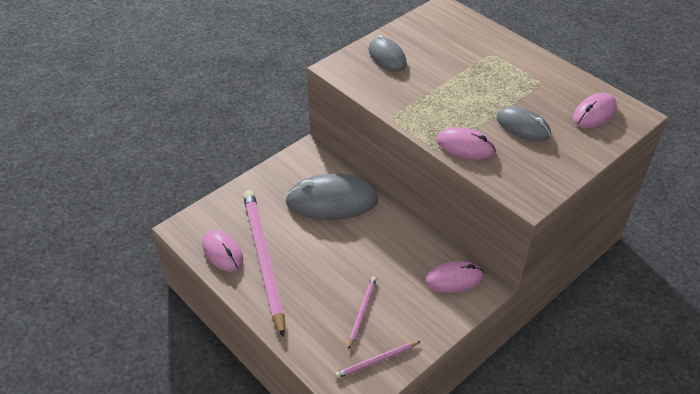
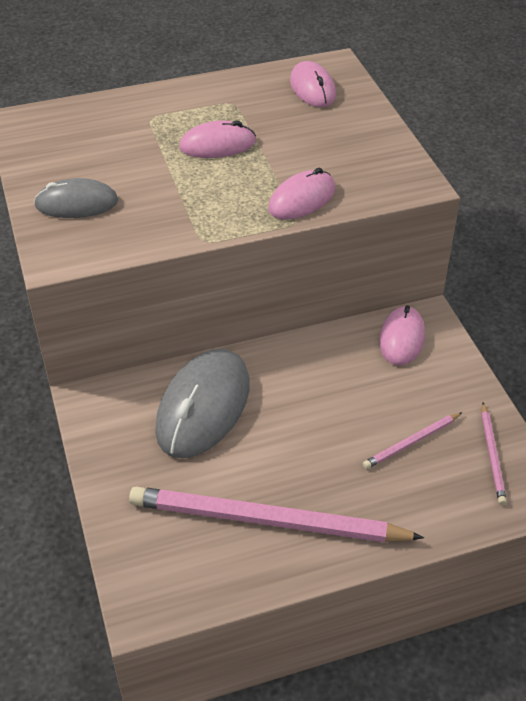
camera: 65 degrees left, 0 degrees up
(223, 252) = (225, 568): pink mouse -> pink mouse (217, 145)
(362, 312) = (411, 442): pink pencil -> pink pencil turned 75 degrees counterclockwise
(523, 126) = (298, 144): grey mouse -> none

